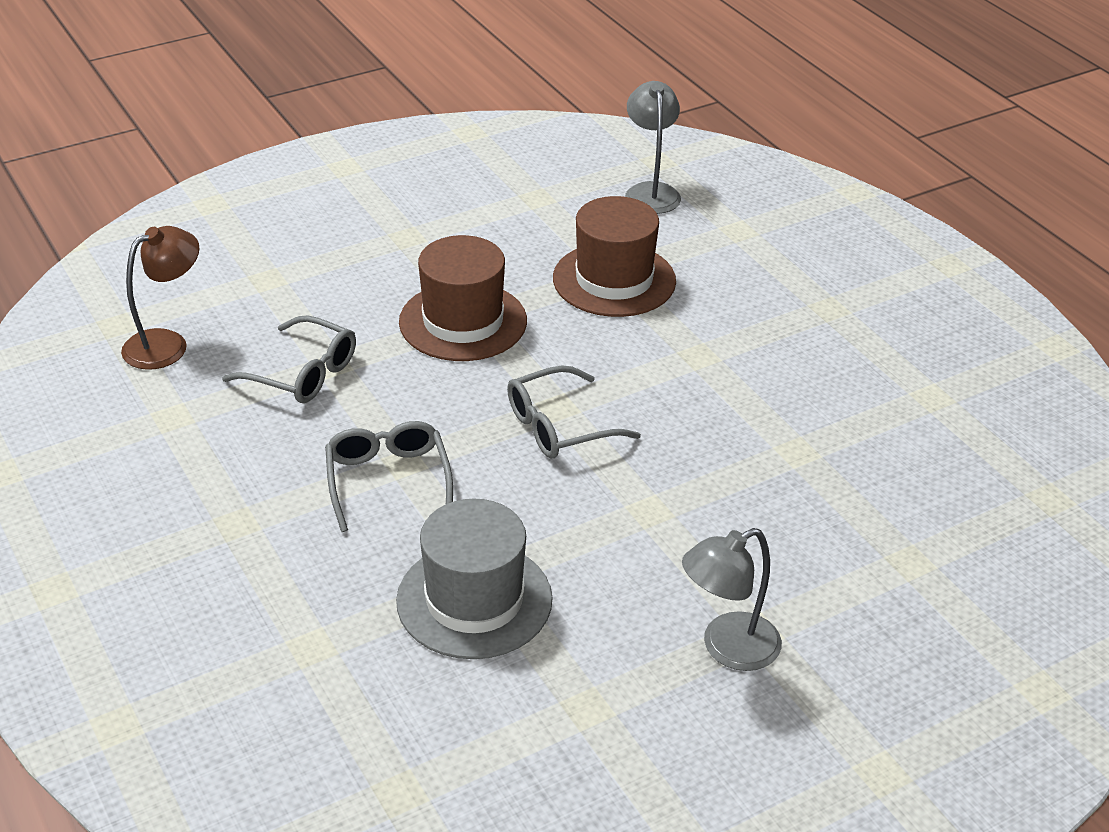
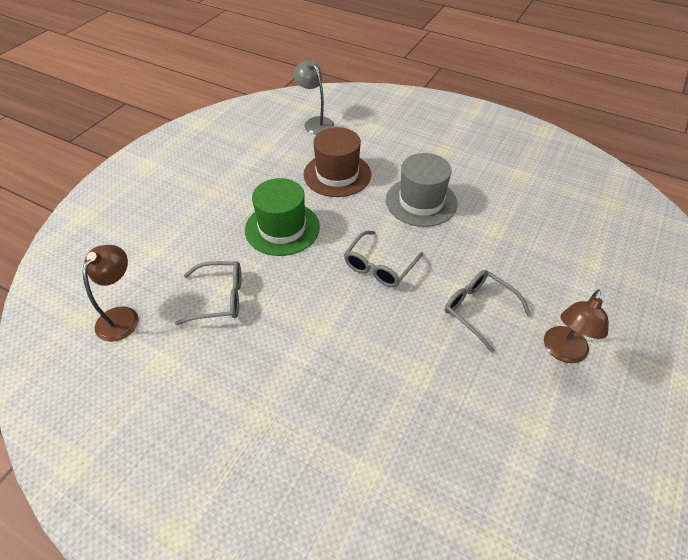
camera: 30 degrees left, 10 degrees up
(388, 480) = (320, 342): grey glasses -> grey glasses (478, 310)
(463, 321) = (282, 228): brown hat -> green hat
(474, 600) = (425, 393): grey hat -> grey hat (421, 202)
(727, 648) = (563, 352): grey lamp -> brown lamp

